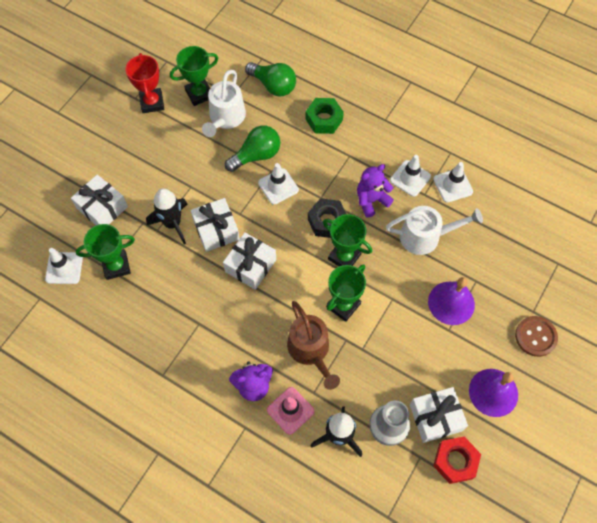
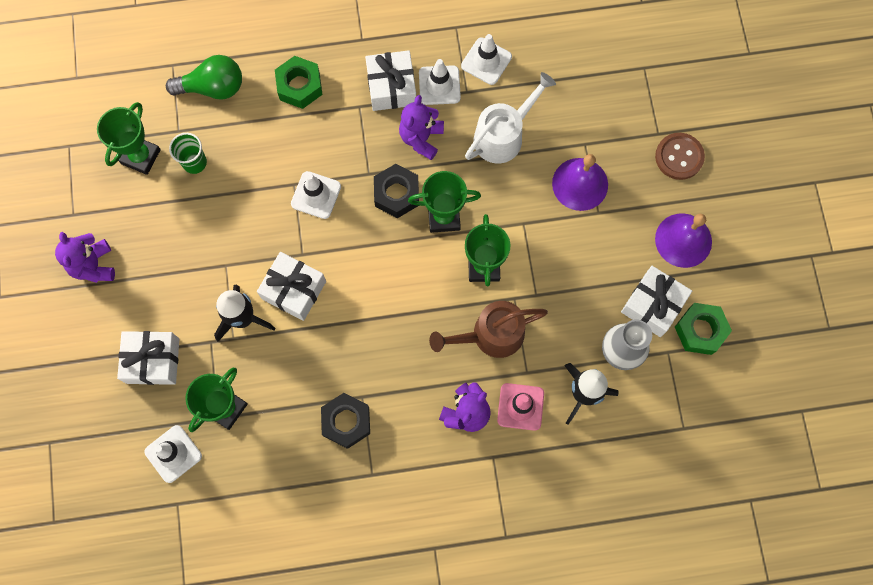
camera: 40 degrees left, 10 degrees up
(120, 132) = (93, 265): none -> purple teddy bear
(152, 103) = (97, 205): red trophy -> none
(176, 330) = (346, 421): none -> black nut
(225, 118) = (194, 162): white watering can -> green cup
(250, 265) = (361, 299): white gift -> white gift (391, 87)
(256, 155) = (264, 179): green light bulb -> none
(311, 350) = (491, 335): brown watering can -> brown watering can turned 135 degrees clockwise
(455, 461) = (700, 331): red nut -> green nut

